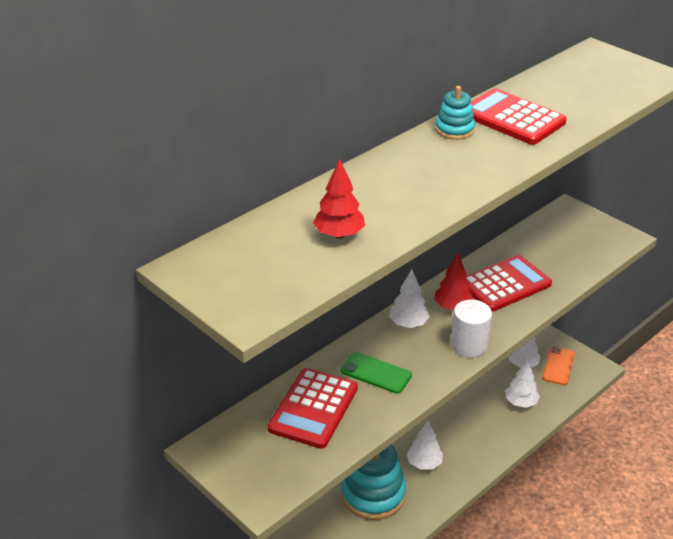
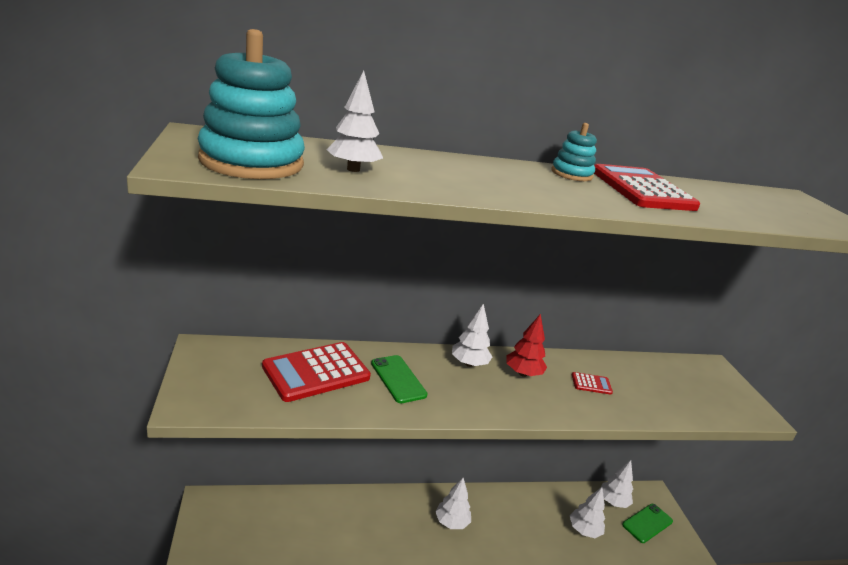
camera: 30 degrees right, 10 degrees down
(339, 234) = (353, 169): red tree -> white tree
(373, 494) = (386, 517): turquoise stacking toy -> turquoise stacking toy (252, 162)
(469, 345) = (505, 406): white cylinder -> none
(505, 284) = (591, 384): red calculator -> red calculator, size x0.44
(558, 366) = (647, 523): orange phone -> green phone

